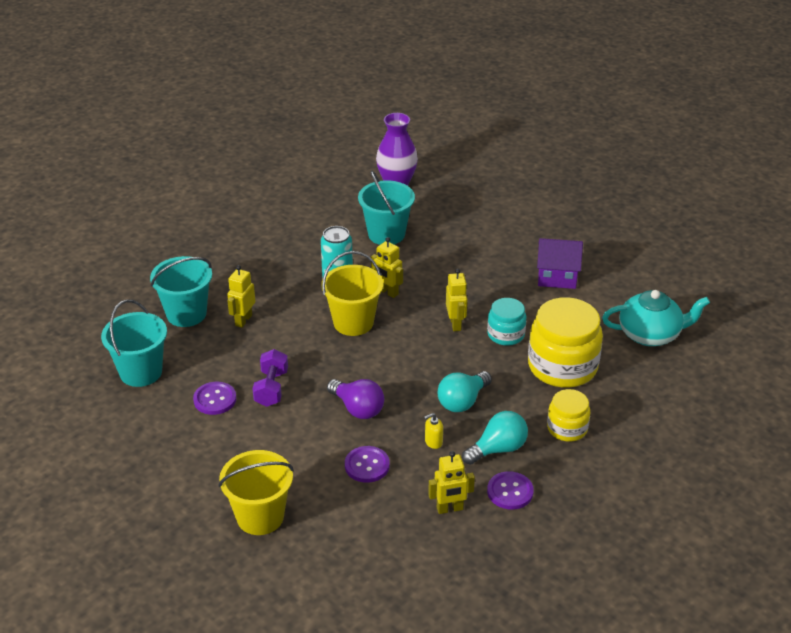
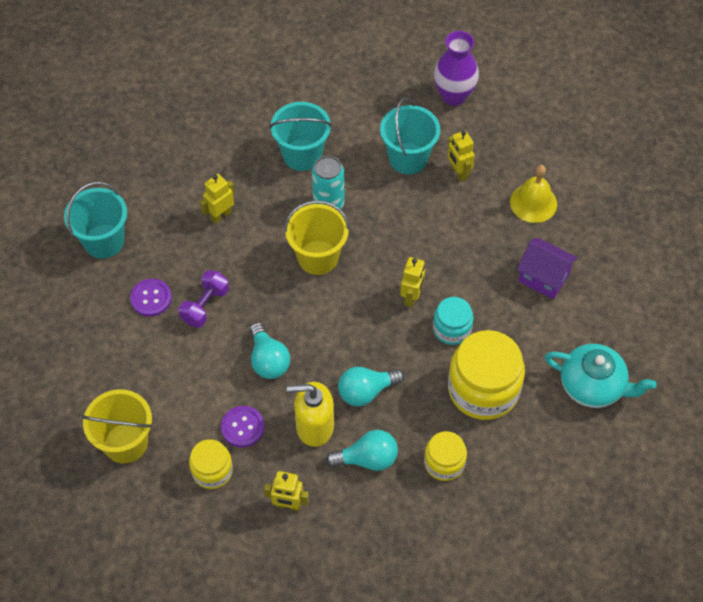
camera: 25 degrees right, 20 degrees up
(186, 314) = (174, 188): turquoise bucket -> turquoise bucket (302, 155)
(357, 408) = (268, 360): purple light bulb -> turquoise light bulb
(360, 508) = (212, 471): none -> yellow jar
(387, 292) = (369, 232): yellow robot -> yellow robot (458, 172)
(433, 442) = (314, 426): yellow soap dispenser -> yellow soap dispenser, size x2.28
(510, 492) = (351, 510): purple button -> none
(512, 232) = (533, 203): none -> yellow bell

